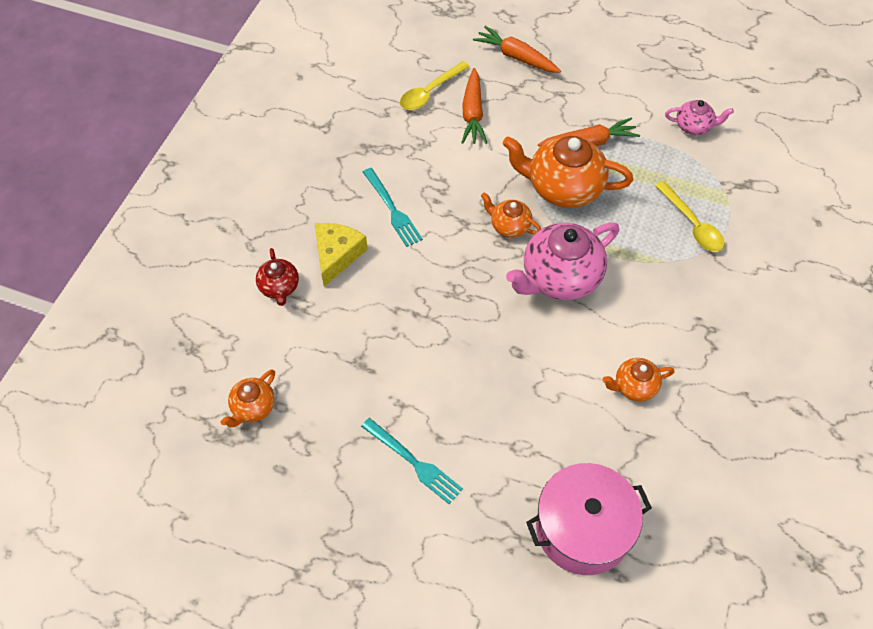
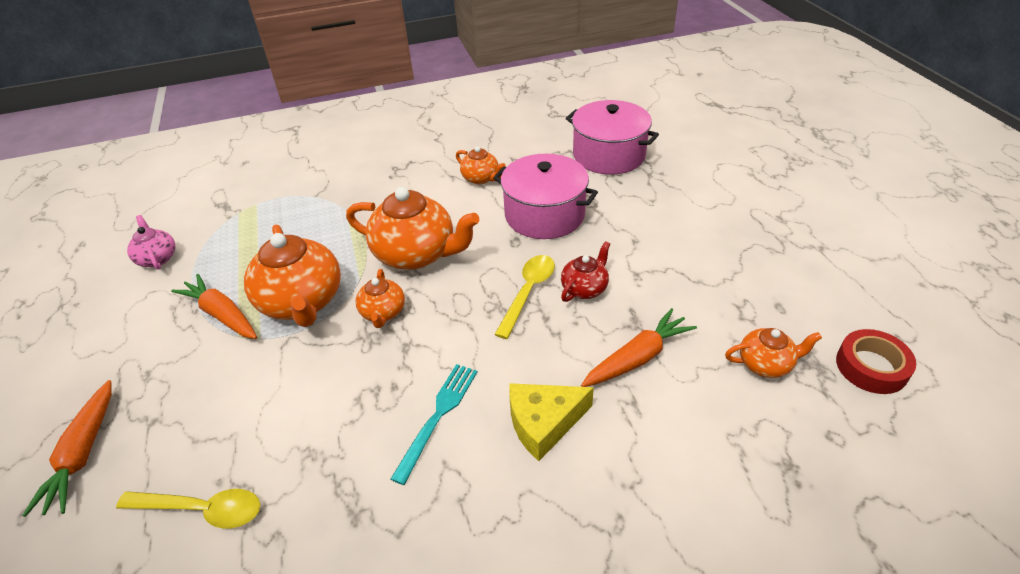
camera: 125 degrees left, 15 degrees down
(187, 468) = (871, 367): none -> red tape
(279, 287) = (635, 445): red teapot -> red teapot (585, 288)
(415, 463) = (669, 241): turquoise fork -> none
(472, 113) = (224, 436): orange carrot -> orange carrot (637, 358)
(533, 397) = (544, 215): none -> pink pot
(559, 277) = (416, 254): pink teapot -> orange teapot
(692, 224) = (293, 213): yellow spoon -> yellow spoon (528, 292)

